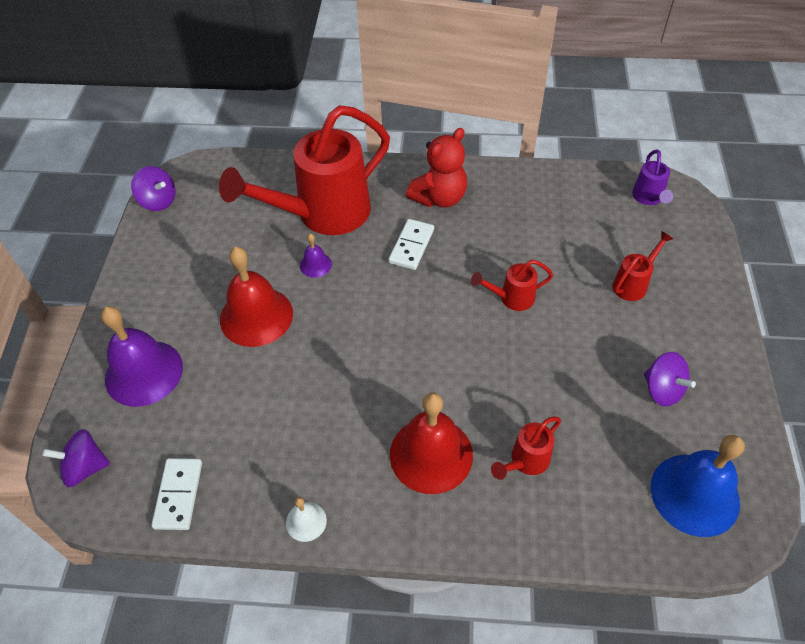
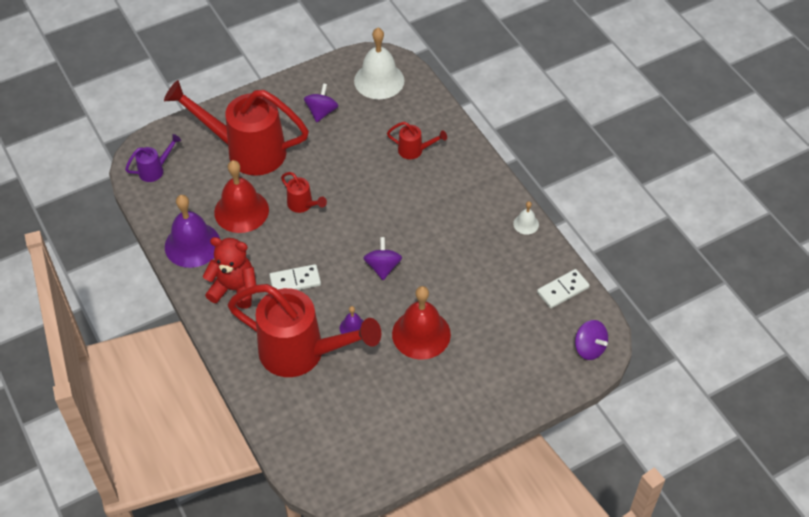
camera: 125 degrees left, 0 degrees up
(144, 372) = (510, 367): purple bell -> purple bell (192, 244)
(158, 201) = (367, 479): purple spinning top -> purple spinning top (383, 267)
(431, 454) = (443, 191): red bell -> red bell (241, 211)
(633, 284) = (246, 151): red watering can -> red watering can, size x2.34
(694, 494) = (379, 80): blue bell -> white bell

